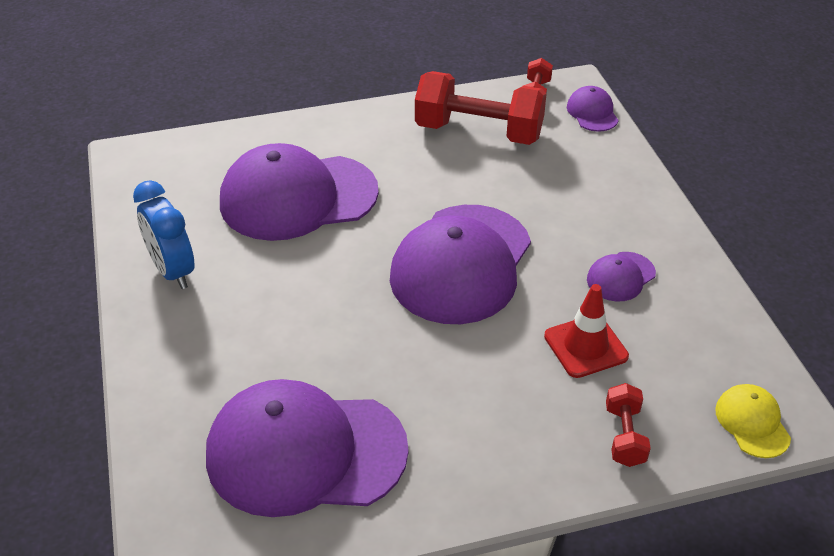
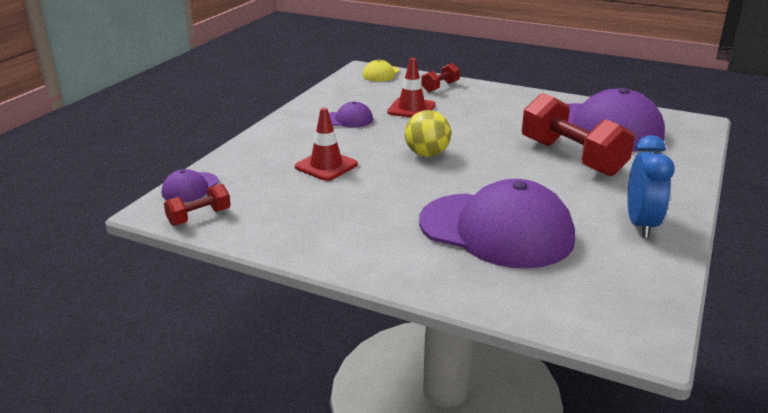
camera: 140 degrees left, 15 degrees down
(461, 264) = (427, 154): purple cap -> yellow ball
(478, 132) = (291, 212): red dumbbell -> red dumbbell (572, 157)
(530, 193) = (326, 166): none -> red traffic cone

